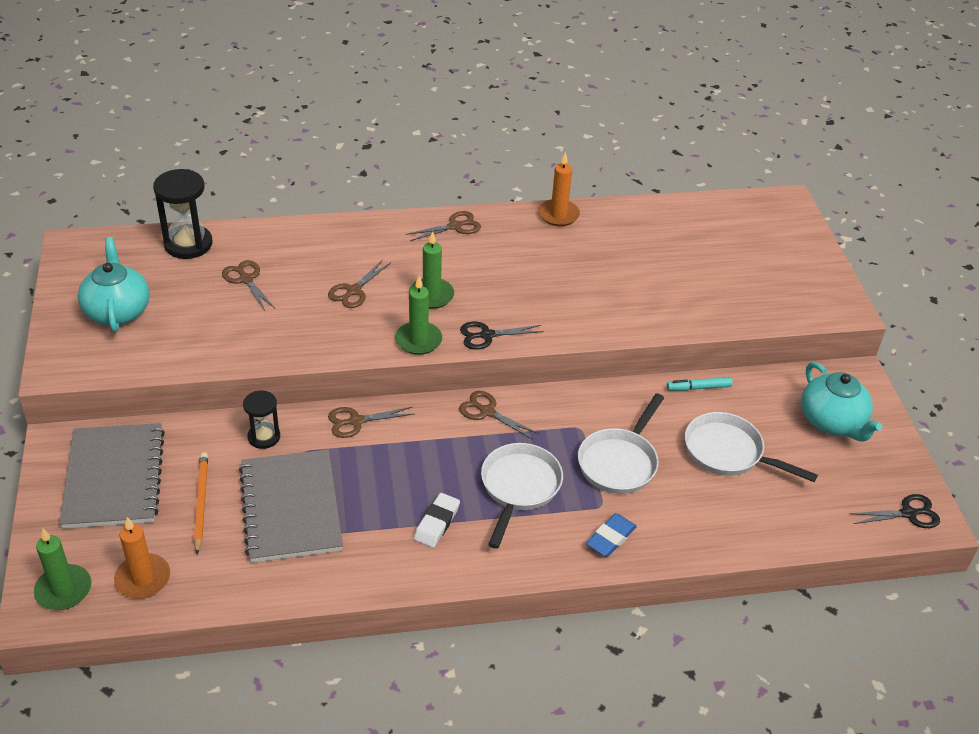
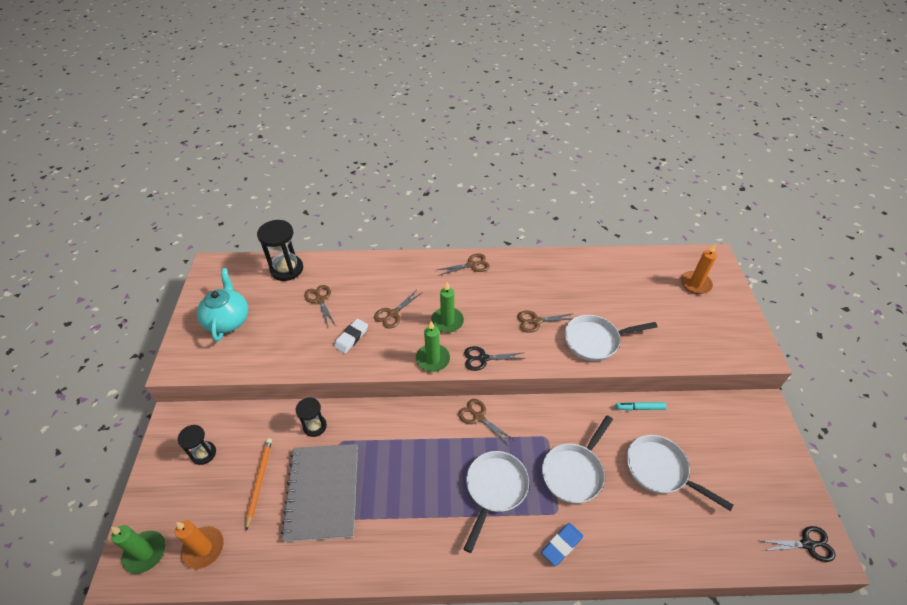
camera: 10 degrees right, 5 degrees up
(114, 478) = (203, 453): grey notebook -> black hourglass
(356, 421) = (382, 418): brown scissors -> brown scissors (536, 321)
(437, 523) = (428, 517): white eraser -> white eraser (351, 338)
(558, 215) = (546, 259): orange candle -> orange candle (695, 284)
(634, 307) = (595, 341): none -> white pan
(832, 422) = (744, 448): turquoise teapot -> none

